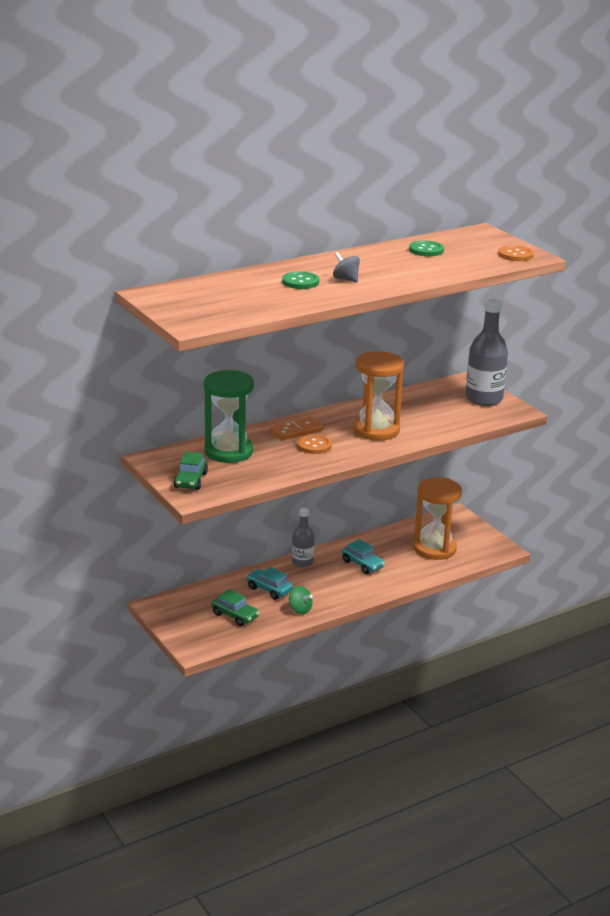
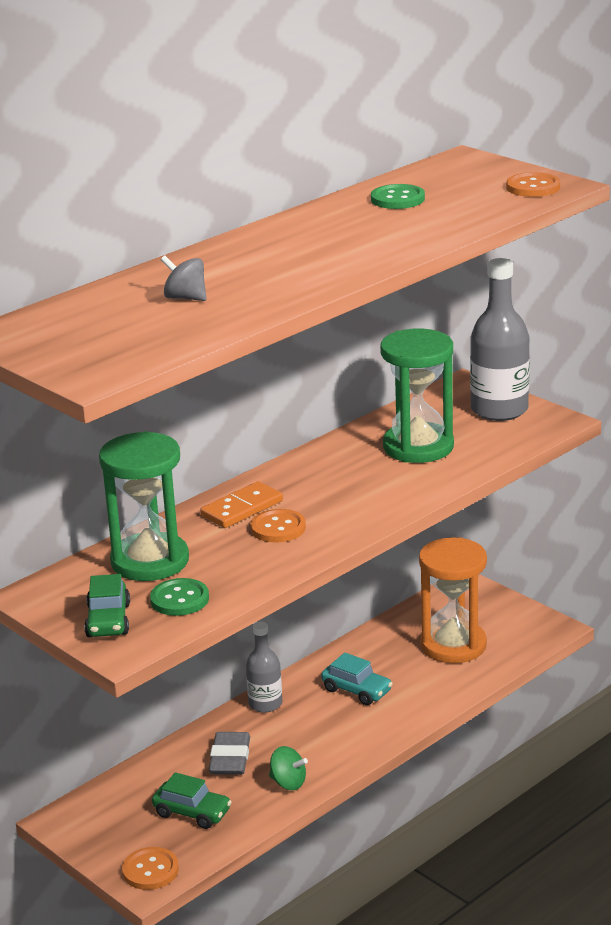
camera: 10 degrees left, 0 degrees up
(198, 643) = (150, 870): none -> orange button
(269, 589) = (230, 758): turquoise car -> grey eraser
(300, 282) = (232, 278): green button -> green button (179, 599)
(346, 279) = (300, 263): grey spinning top -> grey spinning top (185, 298)
(376, 430) = (361, 486): orange hourglass -> none
(422, 412) = (418, 447): none -> green hourglass

